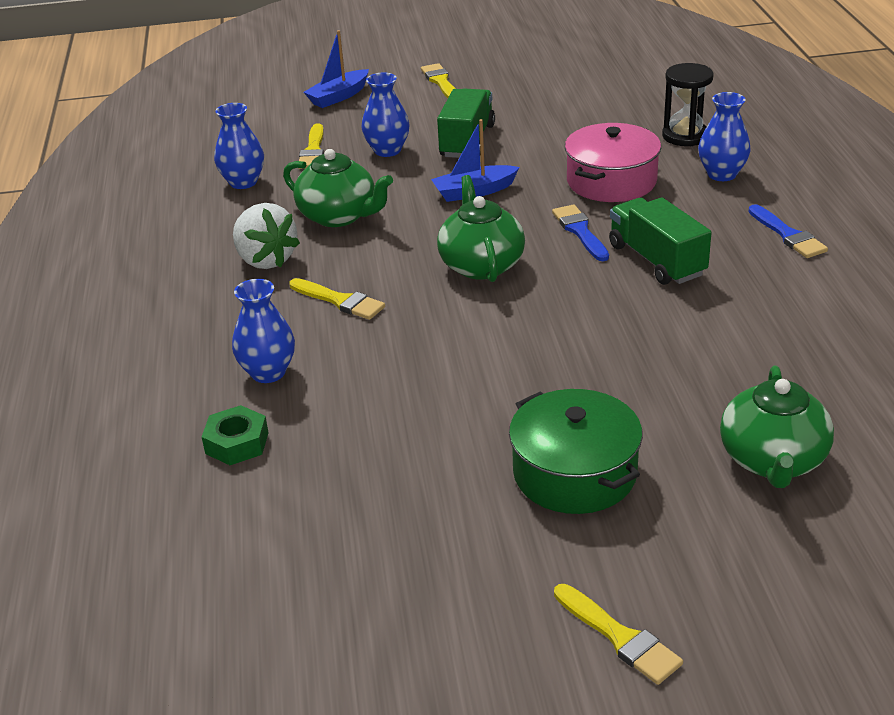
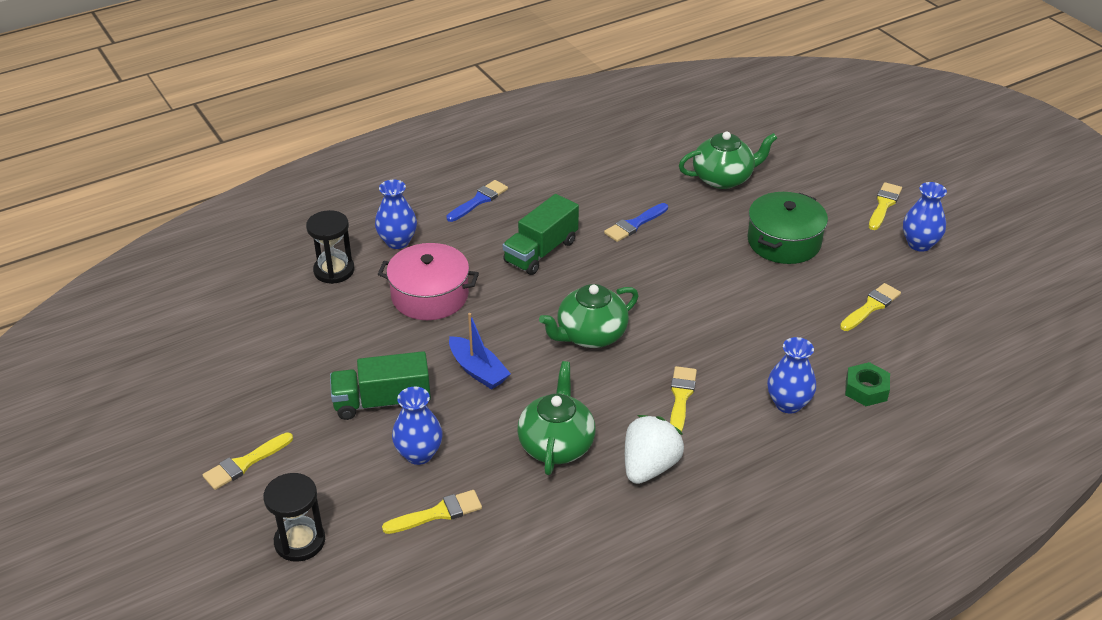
camera: 115 degrees left, 5 degrees up
(243, 182) = (524, 544): blue vase -> blue vase (919, 244)
(339, 96) = (300, 541): blue boat -> black hourglass
(377, 510) = (871, 306): none -> yellow brush
(580, 231) = (517, 296): blue brush -> blue brush (634, 224)

